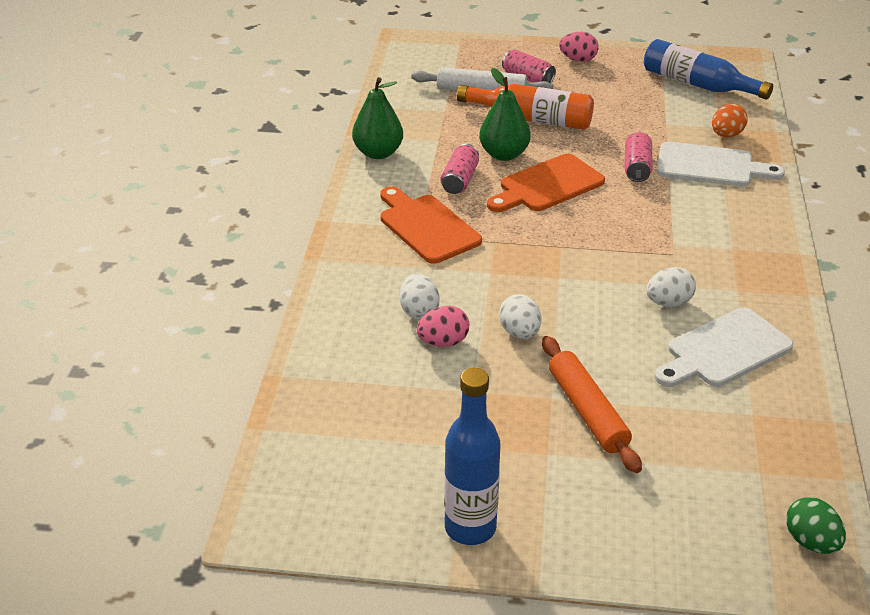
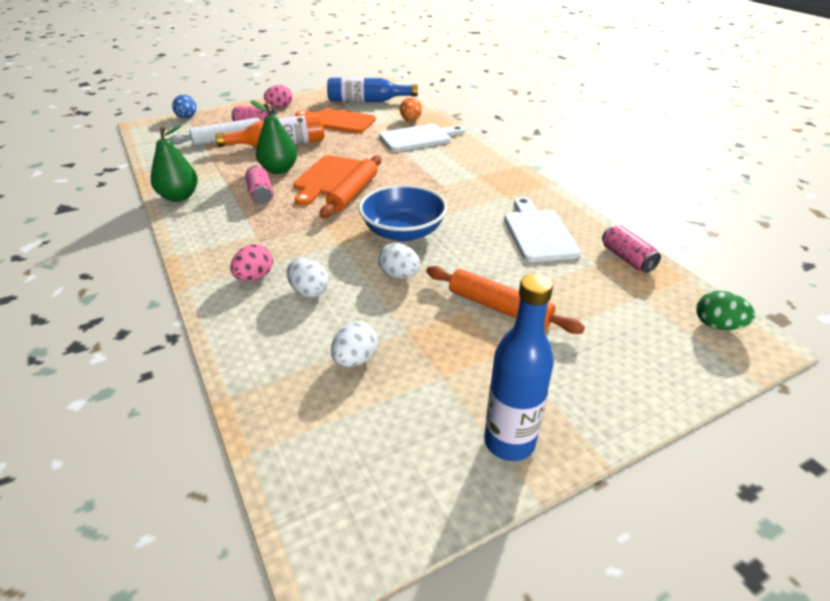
camera: 35 degrees left, 0 degrees up
(426, 227) = (261, 231): orange cutting board -> orange cutting board (338, 121)
(443, 342) = (349, 305): pink egg -> pink egg (254, 277)
(459, 43) = (187, 118): none -> blue egg
(559, 216) = (353, 193): none -> orange rolling pin
(570, 285) = (403, 232): none -> blue bowl
(637, 167) = (376, 151): pink can -> pink can (627, 258)
(668, 303) = (475, 218): white egg -> white egg (355, 359)
(724, 350) = (538, 233): white cutting board -> white cutting board turned 150 degrees clockwise

